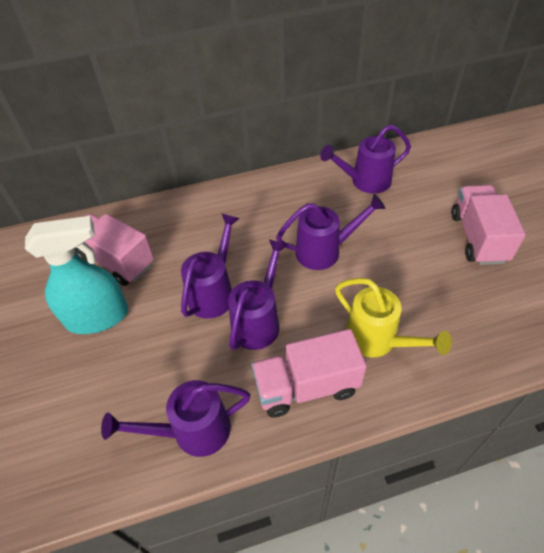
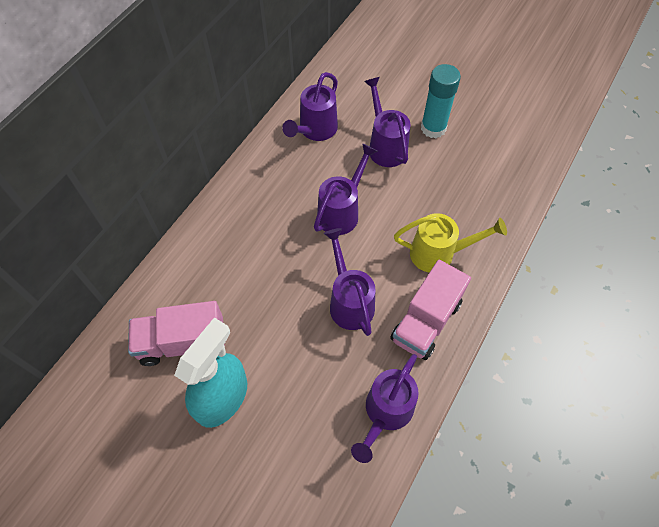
camera: 45 degrees left, 10 degrees up
(214, 292) = (293, 305): purple watering can -> purple watering can (385, 146)
(478, 238) = (433, 128): pink truck -> turquoise glue stick

